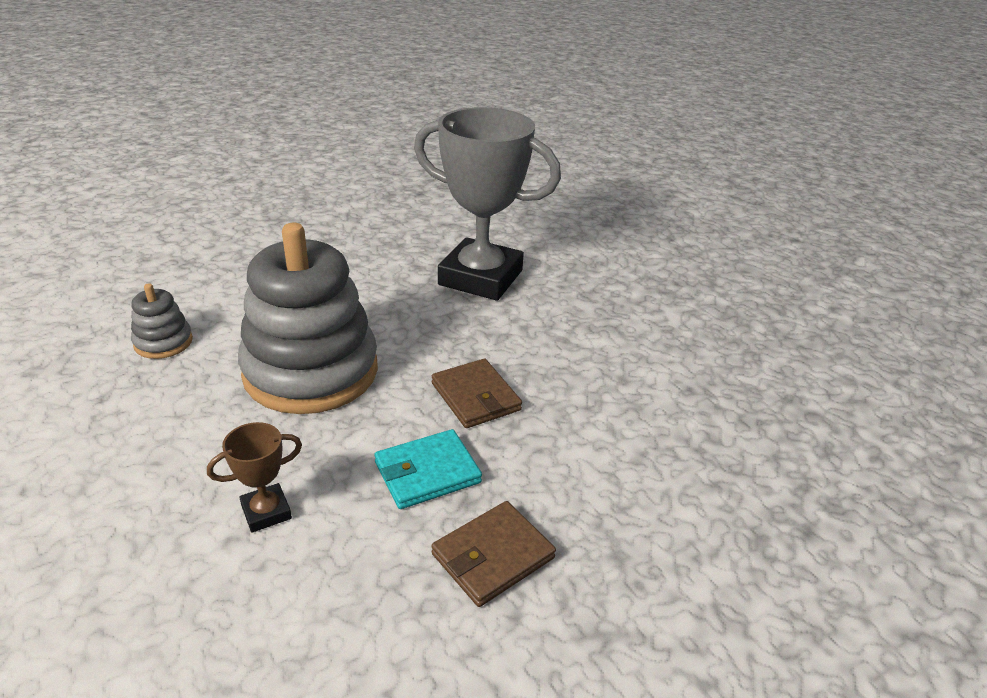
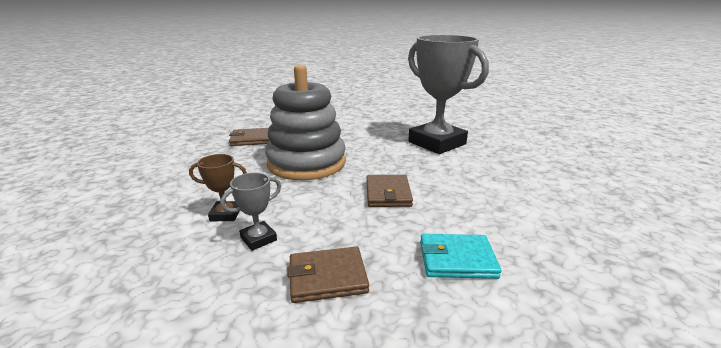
camera: 30 degrees right, 10 degrees down
(163, 342) = (251, 139): grey stacking toy -> brown wallet
(356, 535) = (258, 239): none -> grey trophy
(427, 472) = (326, 221): turquoise wallet -> turquoise wallet (457, 259)

